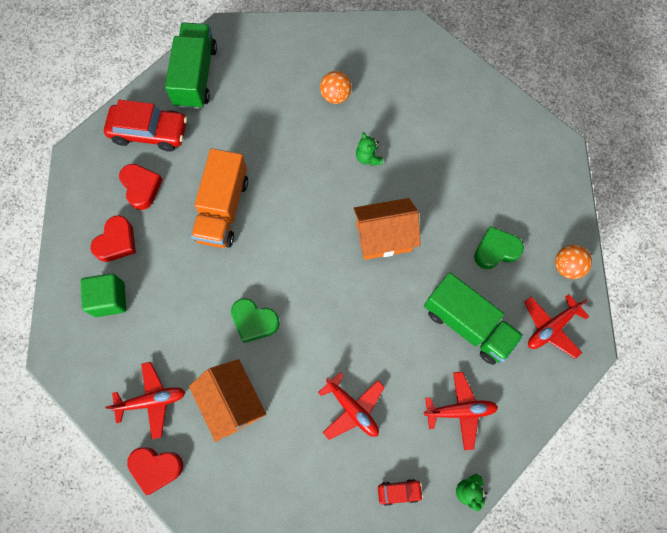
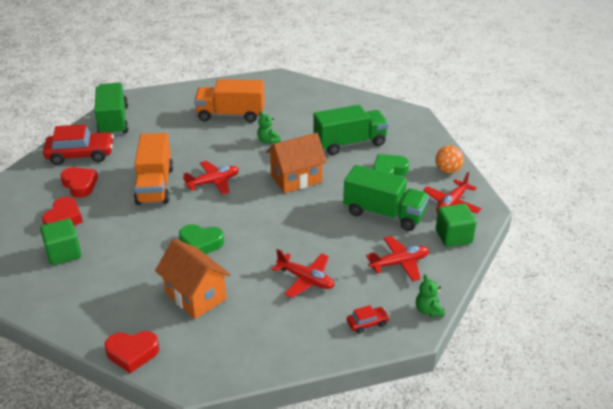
camera: 15 degrees left, 35 degrees down
(151, 401) = (118, 309): red plane -> red plane (213, 182)
(335, 96) = (231, 115): orange ball -> orange truck
(464, 186) = (350, 143): none -> green truck
(535, 383) = (453, 236): none -> green cube

